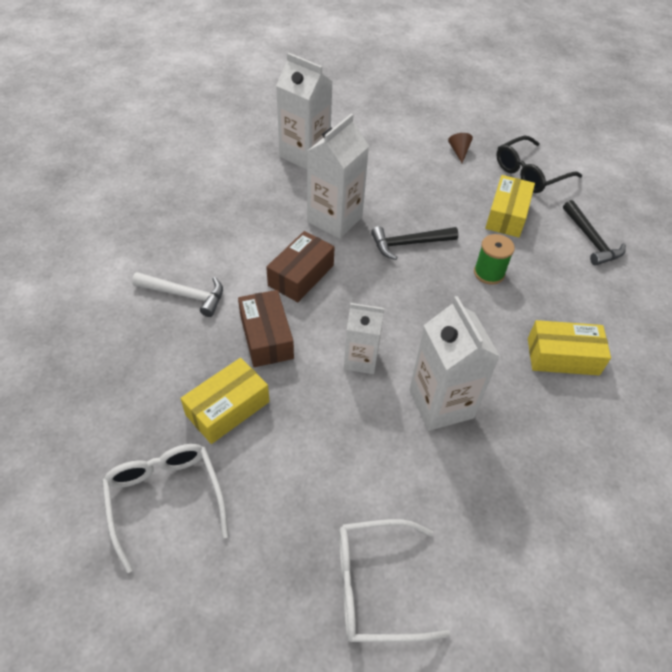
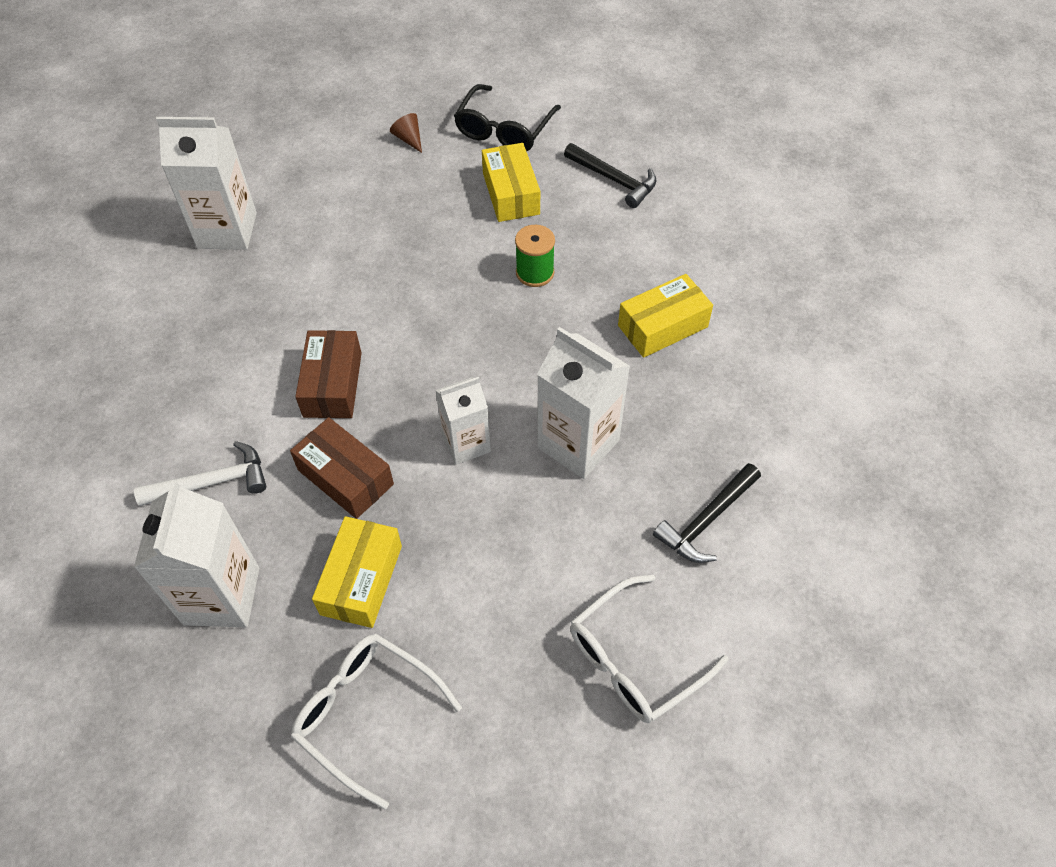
camera: 30 degrees left, 5 degrees up
(335, 219) = (323, 296): white carton -> white carton (222, 596)
(409, 244) = (428, 282): black hammer -> black hammer (706, 520)

